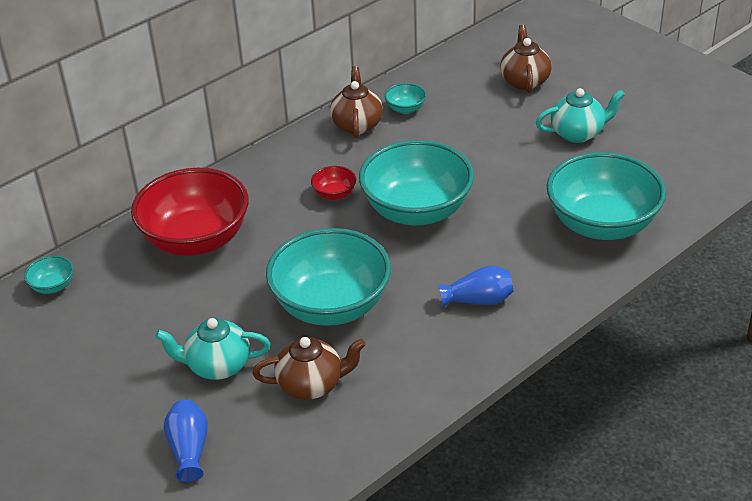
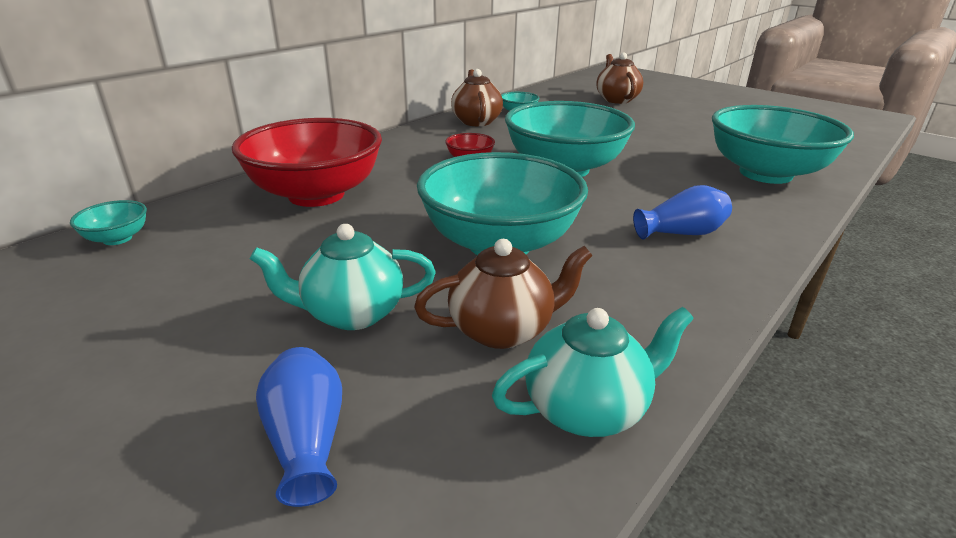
camera: 10 degrees left, 10 degrees down
(578, 133) = (687, 123): turquoise teapot -> turquoise teapot (587, 409)

